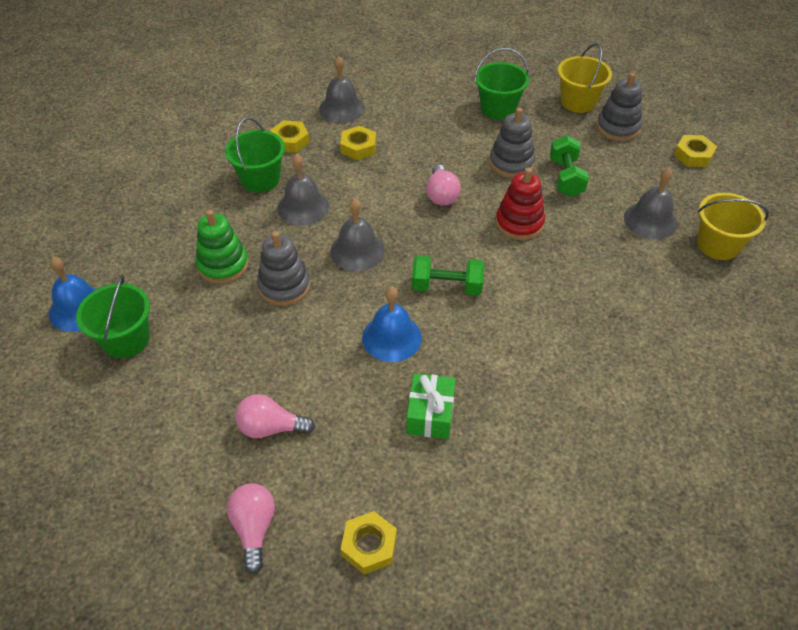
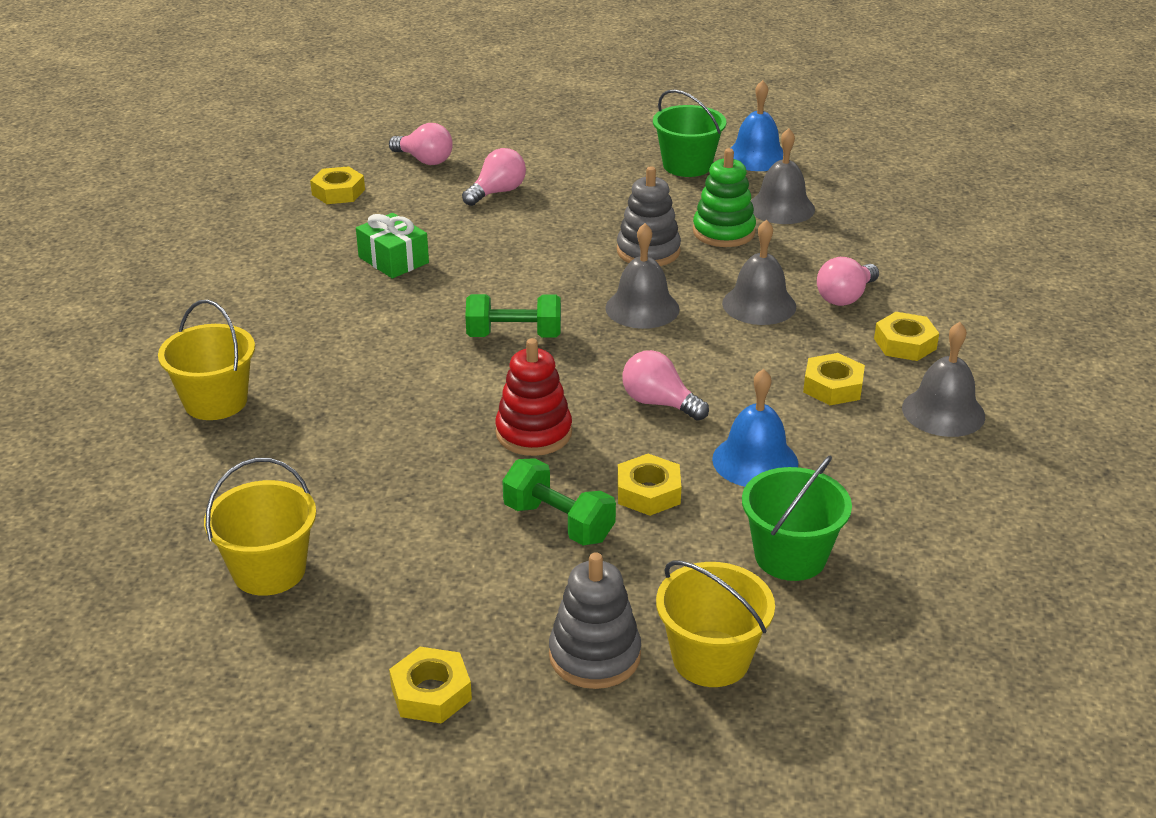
camera: 130 degrees right, 15 degrees down
(260, 179) = (845, 297): green bucket -> pink light bulb
(391, 337) = (500, 278): blue bell -> blue bell (755, 461)
(446, 287) = (514, 335): green dumbbell -> green dumbbell turned 45 degrees clockwise
(511, 163) = (648, 492): grey stacking toy -> yellow nut
(650, 220) = (387, 542): grey bell -> grey bell (781, 208)
(665, 372) = (215, 401): none -> yellow bucket

